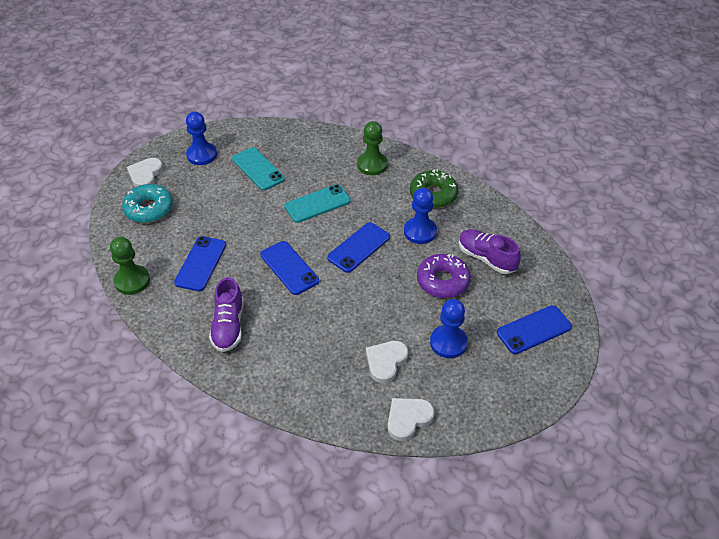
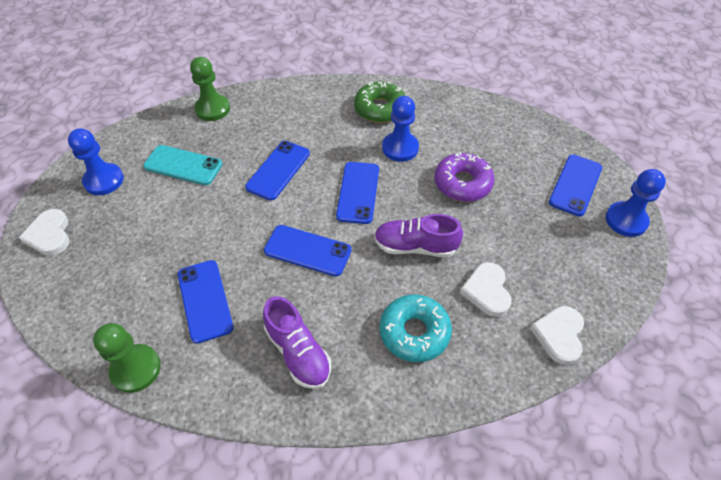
camera: 35 degrees left, 5 degrees up
(149, 209) = (87, 272): turquoise donut -> turquoise donut (414, 332)
(317, 204) = (278, 170): turquoise phone -> blue phone
(372, 165) = (298, 107): green pawn -> green pawn (212, 109)
(448, 343) = (521, 238): blue pawn -> blue pawn (626, 220)
(486, 258) = (478, 143): purple shoe -> purple shoe (415, 246)

